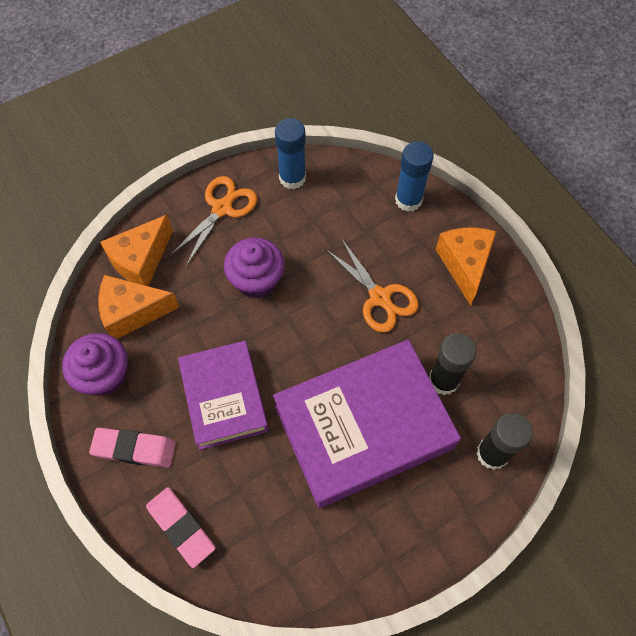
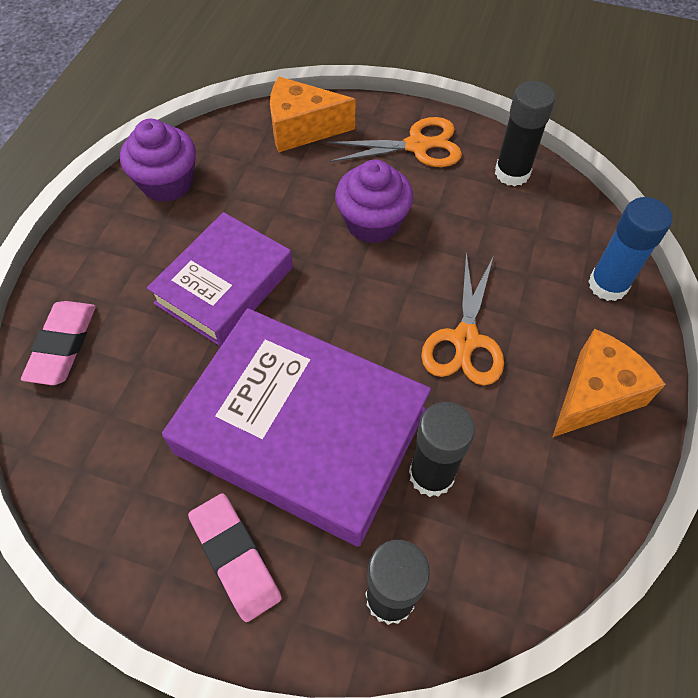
camera: 50 degrees right, 5 degrees down
(133, 312) = (246, 159): orange cheese -> none
(134, 449) = (114, 254): pink eraser -> pink eraser (235, 558)
(292, 178) = (512, 173): blue glue stick -> black glue stick

